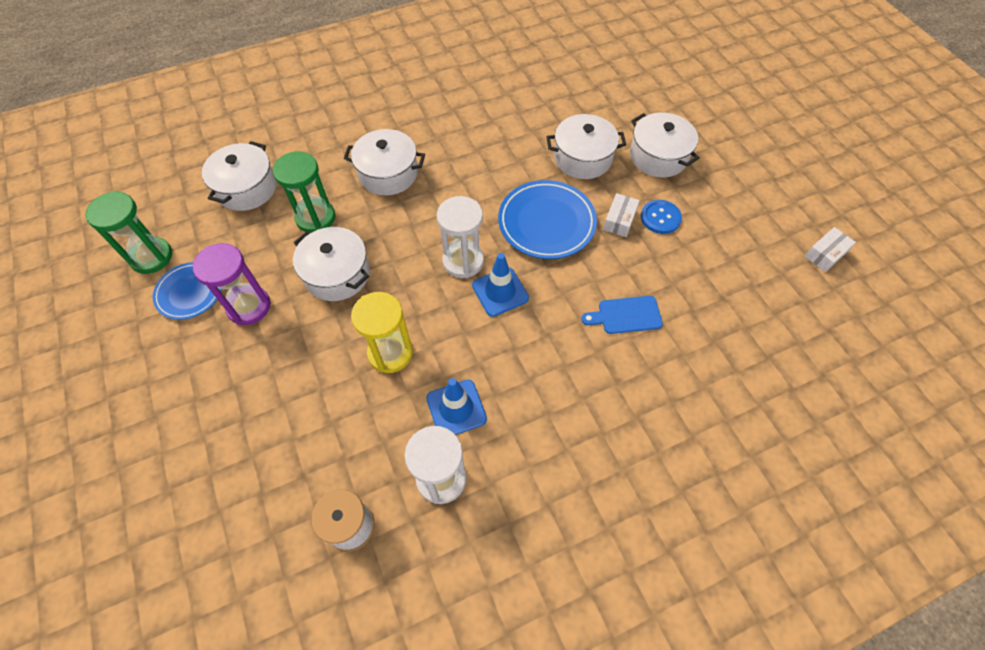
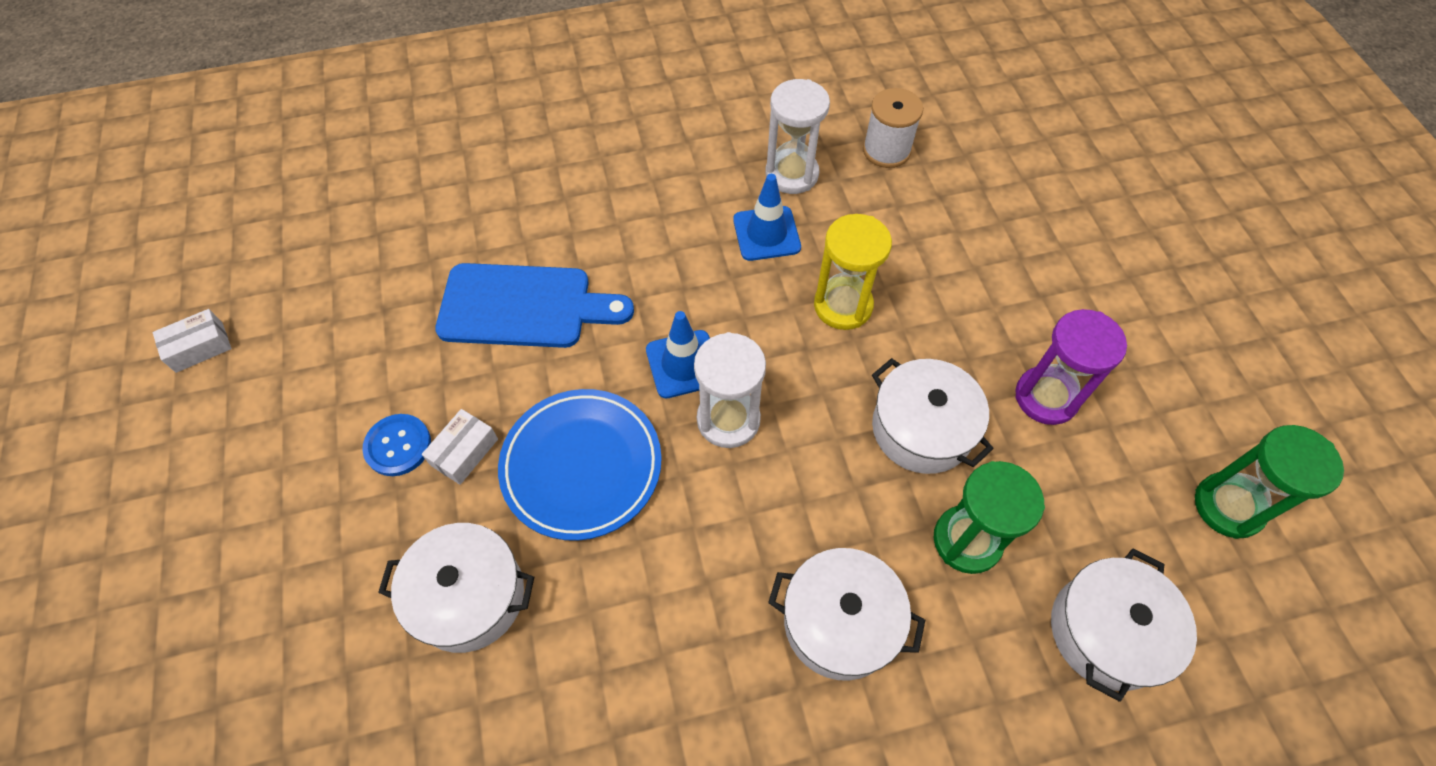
camera: 170 degrees left, 0 degrees up
(190, 292) = (1142, 433): blue plate -> none
(626, 315) = (523, 306): blue cutting board -> blue cutting board, size x1.79
(658, 156) = (330, 575): white pot -> none

